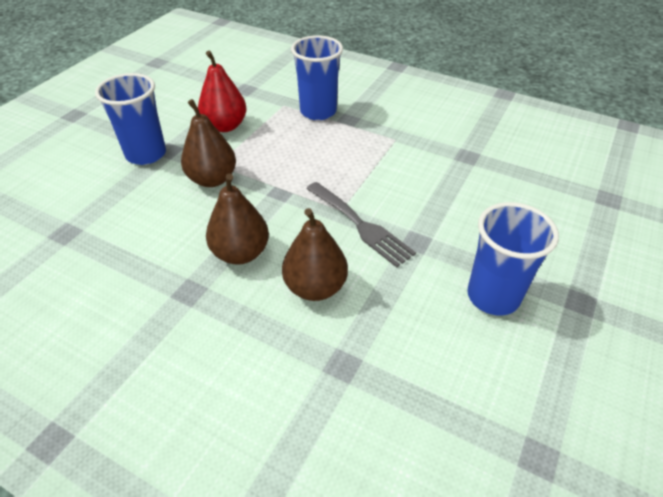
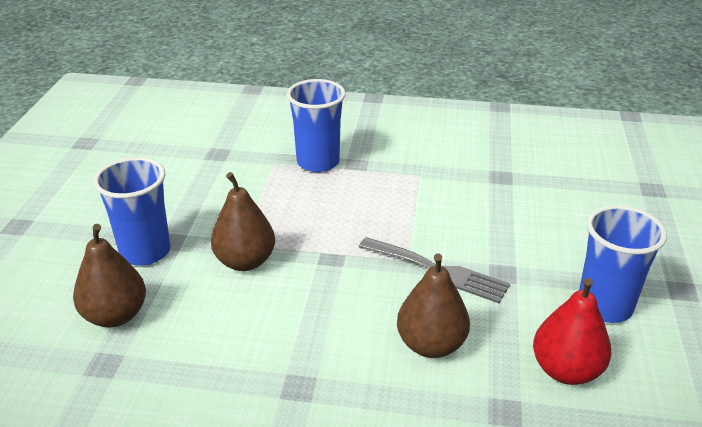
camera: 20 degrees left, 10 degrees down
(225, 126) = (221, 200): red pear -> red pear (566, 370)
(240, 253) = (329, 331): brown pear -> brown pear (115, 315)

